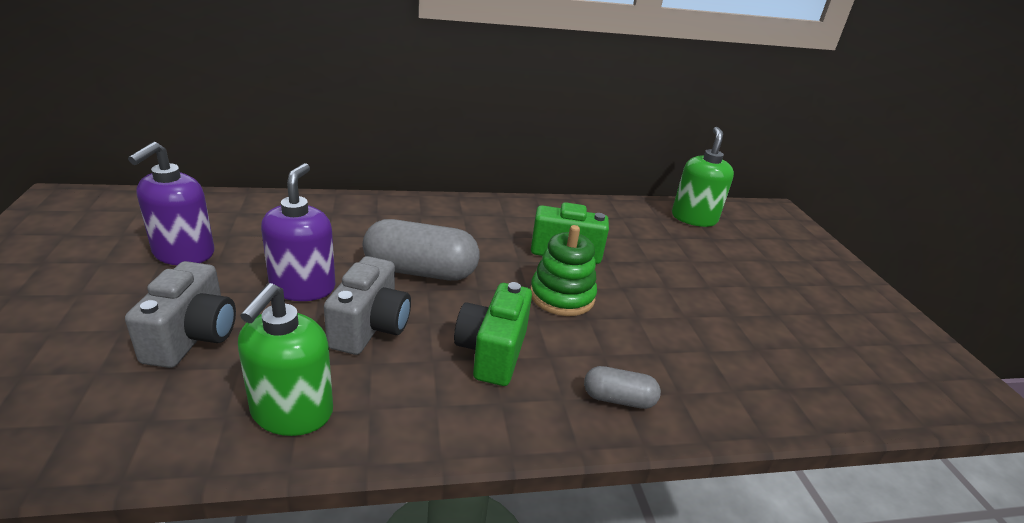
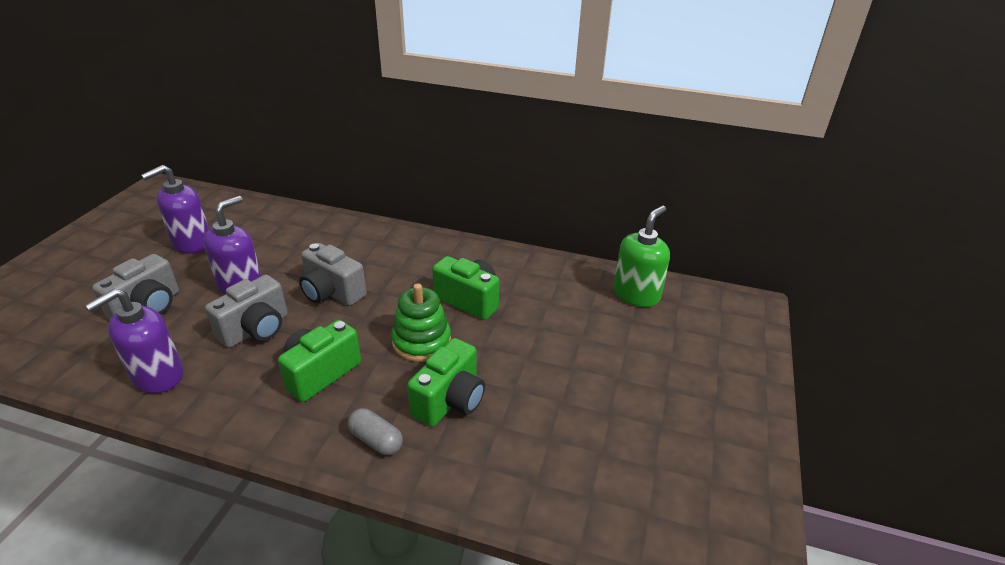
camera: 30 degrees right, 5 degrees up
(291, 412) = (157, 376): green soap dispenser -> purple soap dispenser
(420, 271) = (332, 293): grey capsule -> grey camera
(644, 341) = (450, 401): none -> green camera

